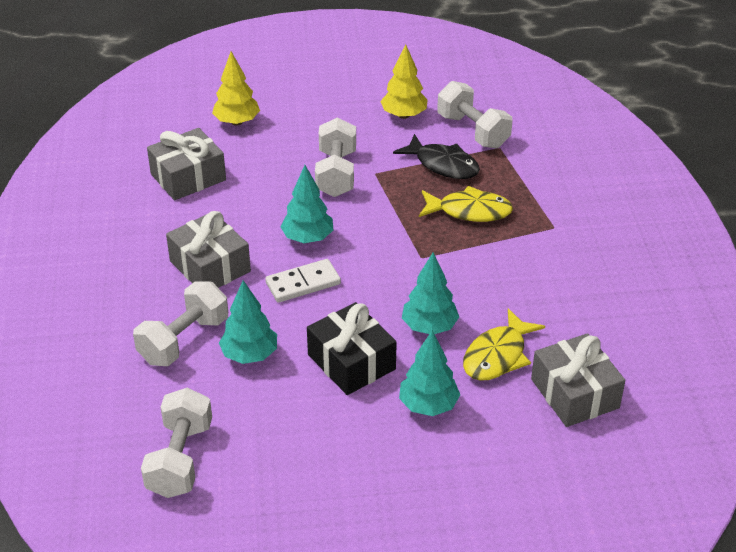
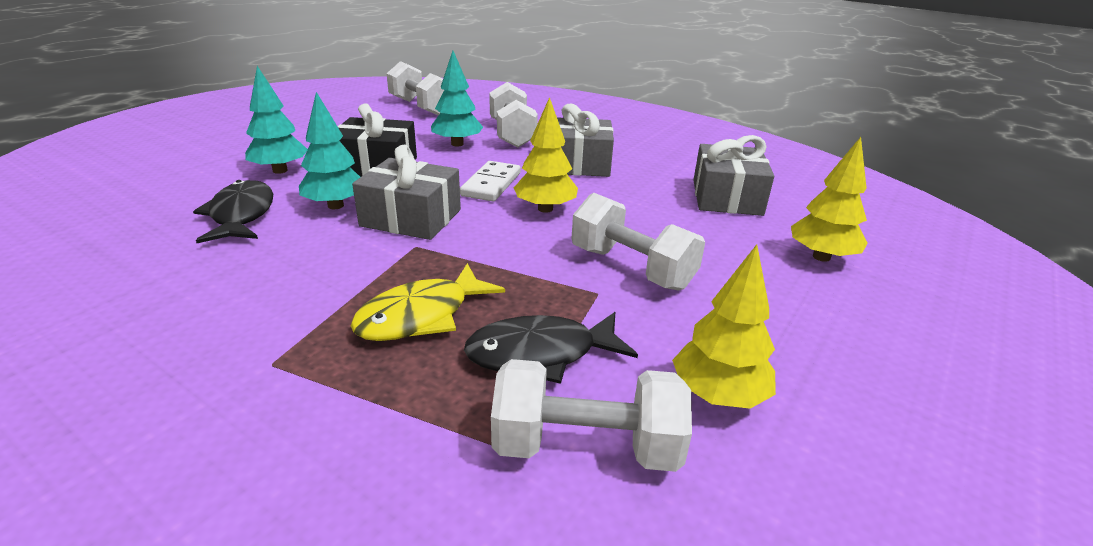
camera: 130 degrees right, 10 degrees down
(308, 238) = (545, 209): turquoise tree -> yellow tree
(497, 355) = (241, 215): yellow fish -> black fish
(574, 393) = (129, 223): grey gift -> grey gift (411, 218)

